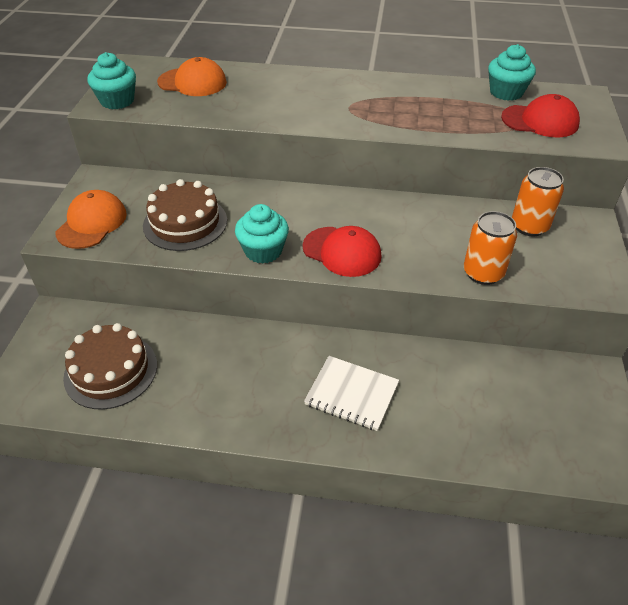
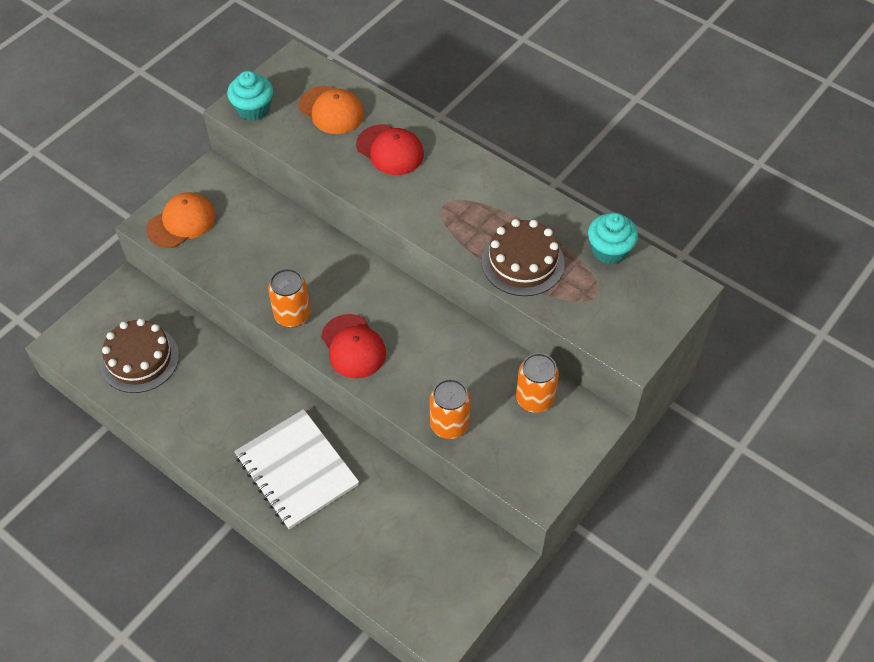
camera: 30 degrees right, 10 degrees up
(185, 223) = (252, 256): brown cake -> brown cake (522, 262)
(263, 251) = (292, 315): turquoise cupcake -> orange can
(351, 394) = (297, 470): white notebook -> white notebook, size x1.50
(540, 121) = (604, 301): red cap -> red cap (390, 150)

